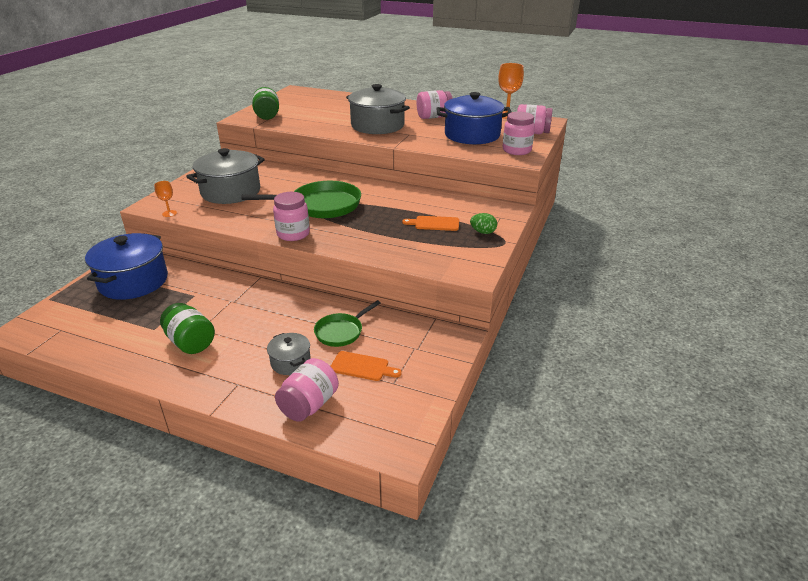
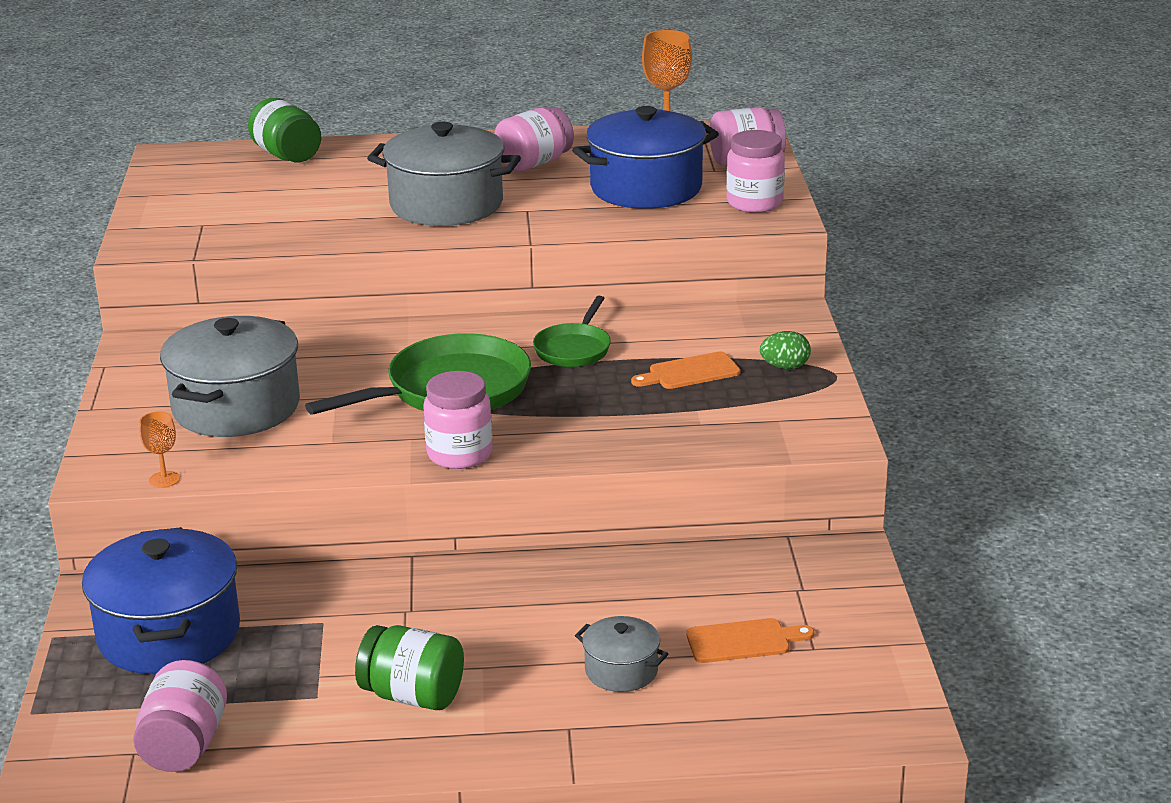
camera: 25 degrees left, 5 degrees down
(267, 116) = (189, 230): green jar -> green jar (287, 155)
(309, 405) = (716, 718): pink jar -> pink jar (184, 745)
(341, 332) = (656, 601): green pan -> green pan (574, 349)

